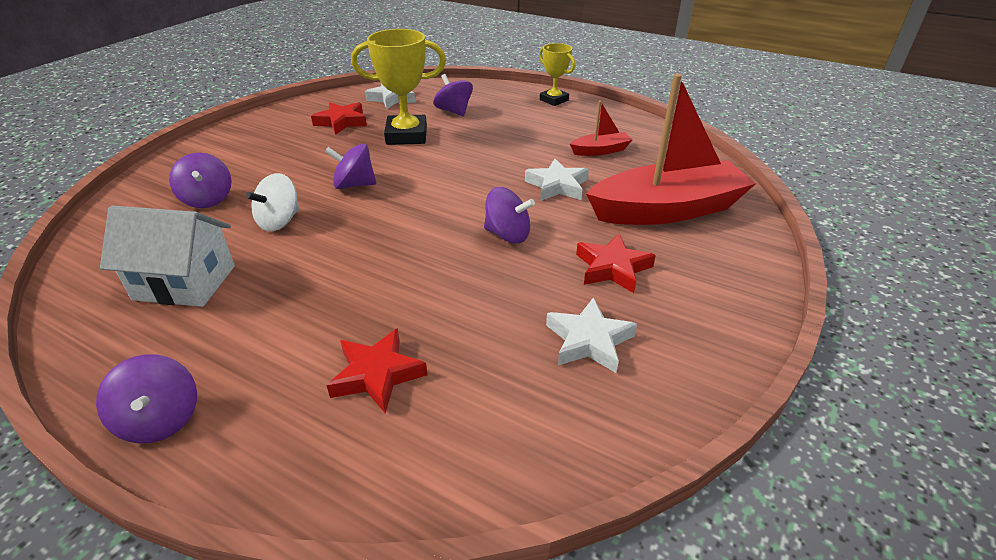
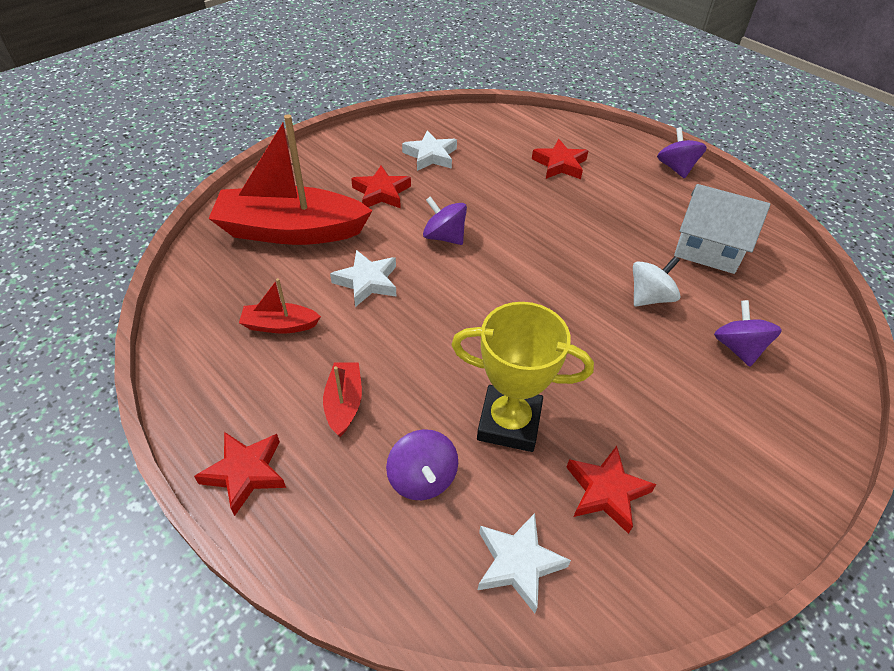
camera: 165 degrees left, 10 degrees up
(354, 185) = (580, 334): purple spinning top -> none
(520, 127) = (344, 403): none -> red boat
(554, 100) = (245, 473): yellow trophy -> red star

